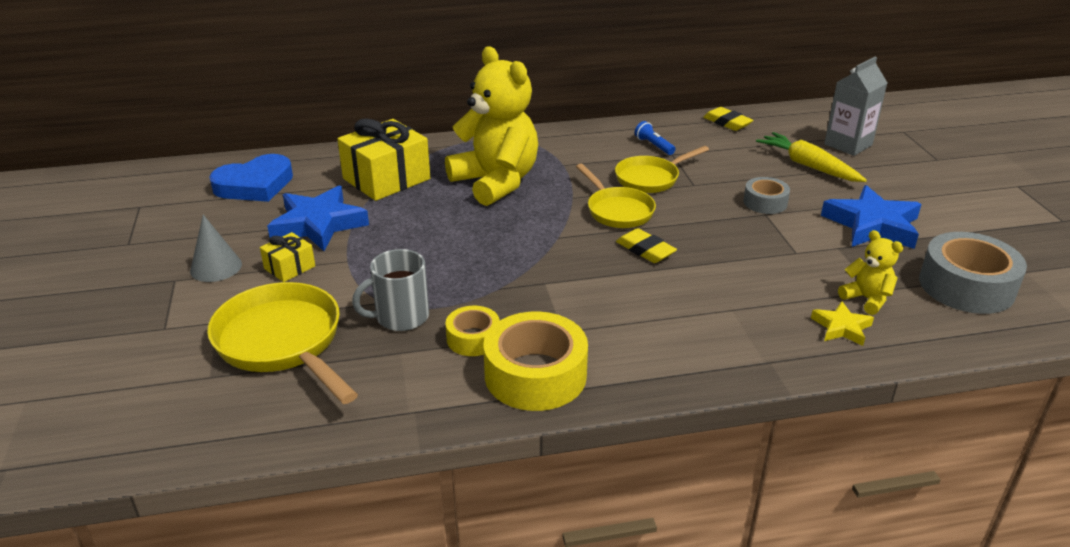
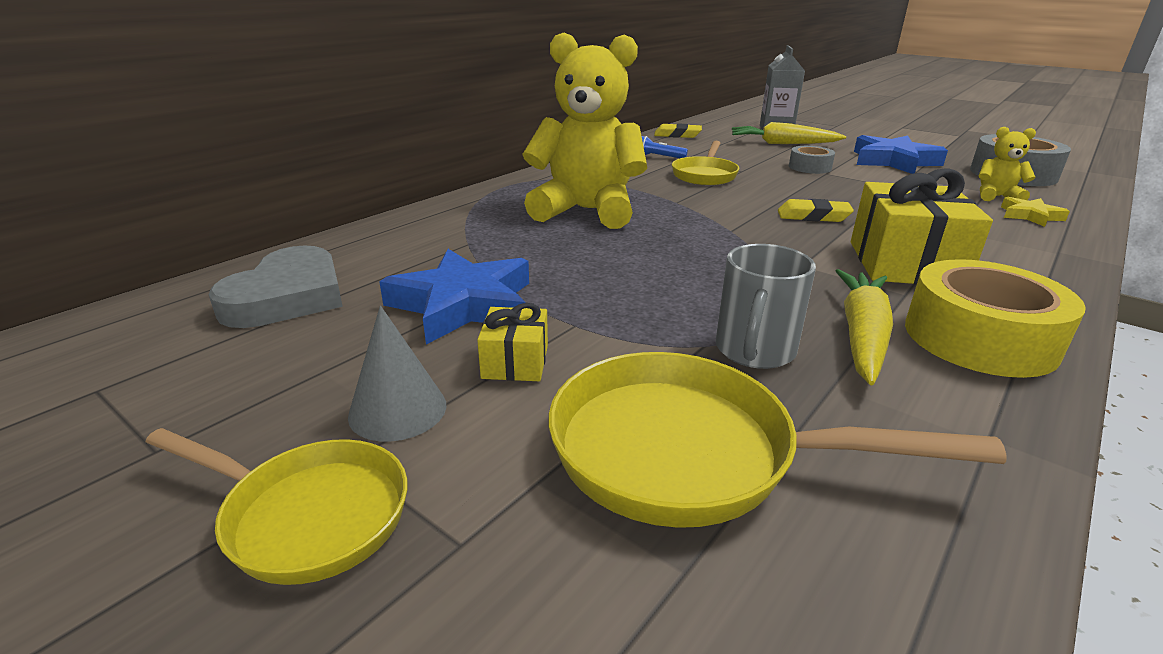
camera: 40 degrees left, 5 degrees down
(255, 185) = (287, 297): blue heart -> grey heart
(386, 179) = (465, 240): yellow gift -> yellow gift (905, 263)
(473, 338) = (861, 335): yellow tape -> yellow carrot
(617, 210) = (730, 199): yellow pan -> yellow pan (307, 515)

